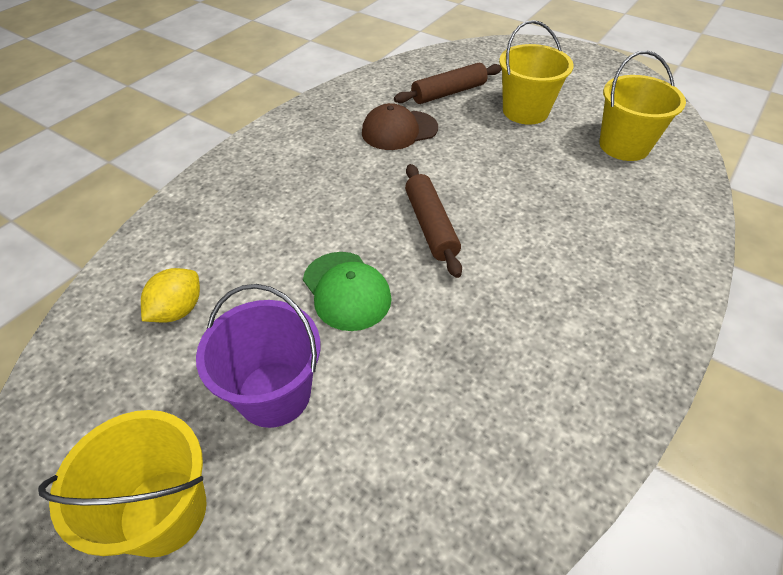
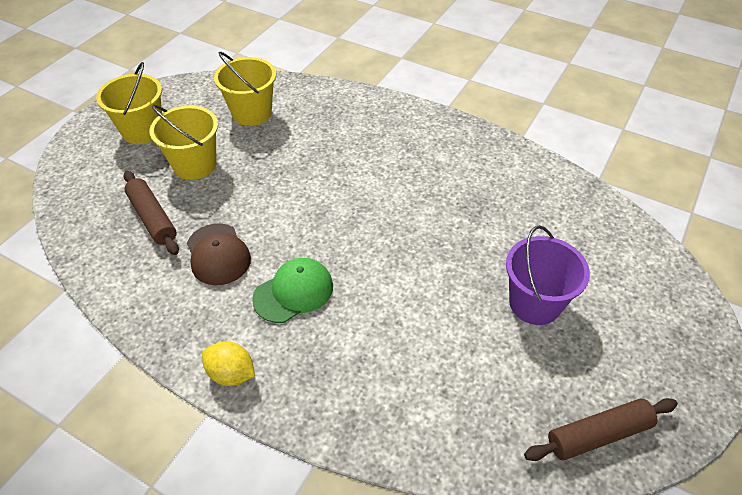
camera: 95 degrees left, 0 degrees up
(163, 511) = (633, 346): yellow bucket -> yellow bucket (142, 131)
(178, 310) = (478, 388): yellow lemon -> yellow lemon (231, 374)
(346, 290) = (434, 273): green cap -> green cap (293, 292)
(430, 226) = (356, 226): brown rolling pin -> brown rolling pin (598, 435)

